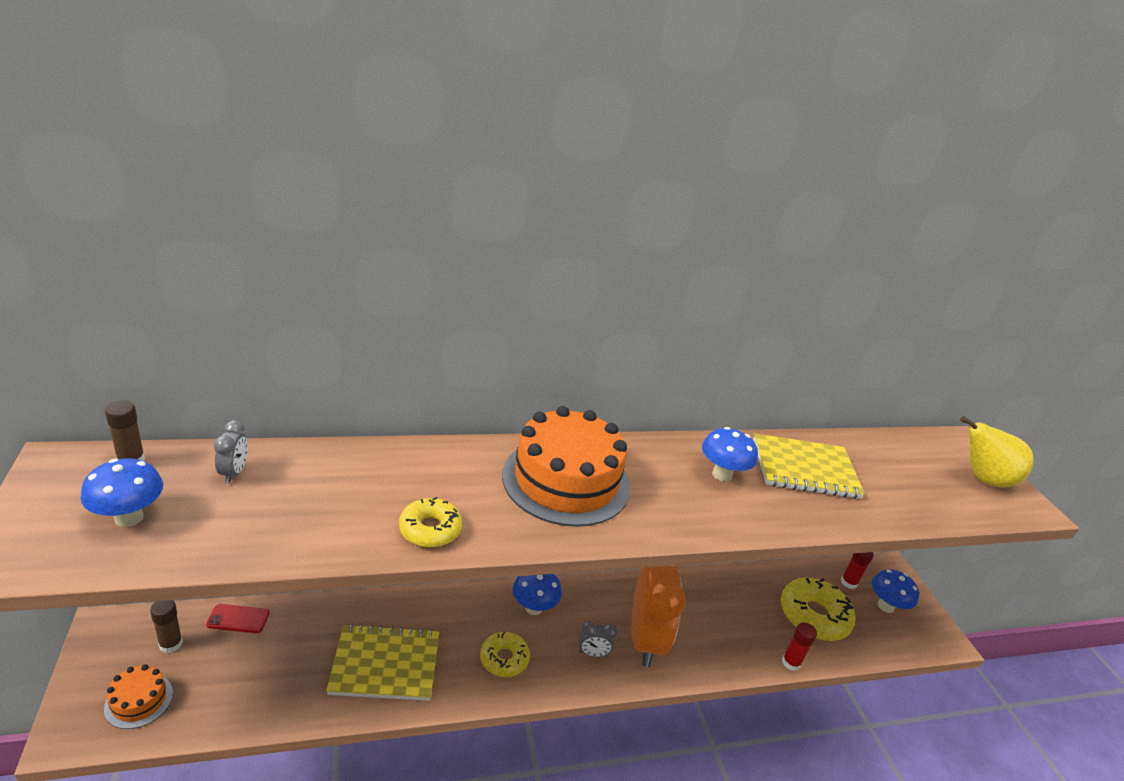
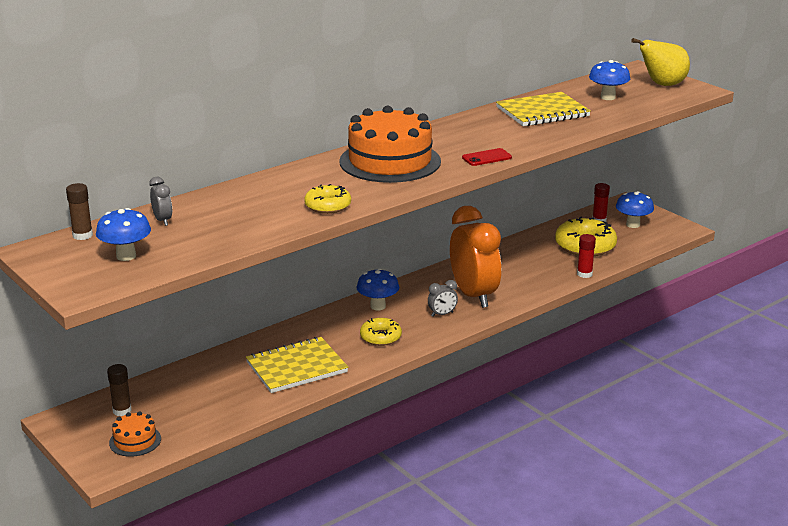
camera: 20 degrees left, 5 degrees down
(238, 619) = (158, 383): red phone -> red phone (486, 158)
(722, 475) = (490, 130): blue mushroom -> blue mushroom (607, 97)

